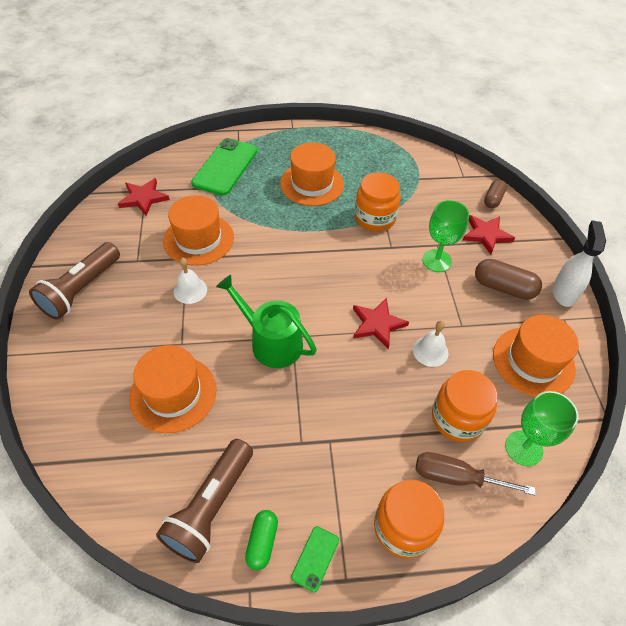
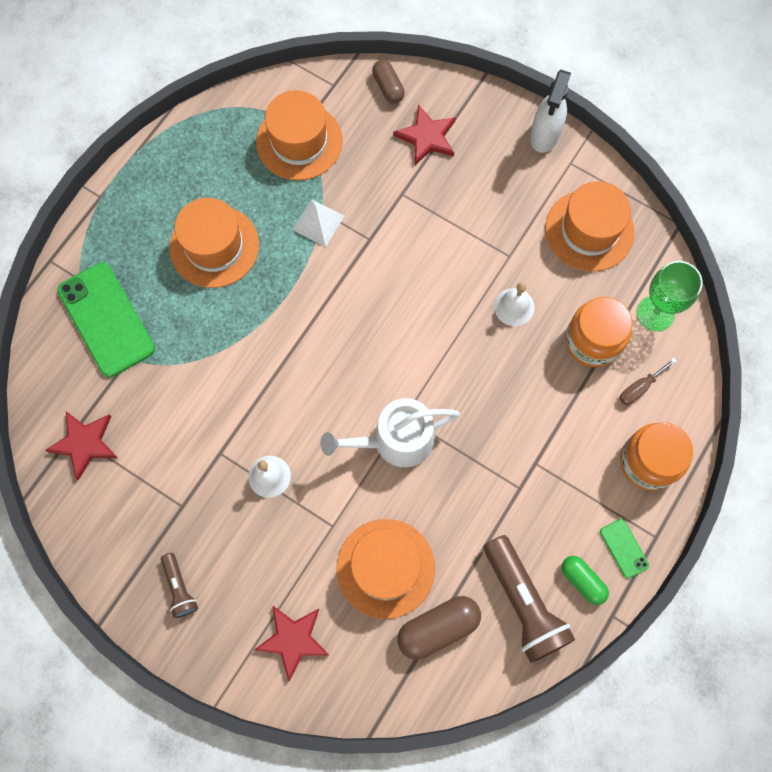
camera: 50 degrees left, 20 degrees up
(81, 290) = (179, 588): brown flashlight -> brown flashlight, size x0.51
(198, 239) = (202, 423): orange hat -> orange hat (299, 141)
(271, 342) = (395, 440): green watering can -> white watering can
(375, 218) = (318, 222): orange jar -> white pyramid
(377, 324) = (450, 328): red star -> red star (293, 640)
(436, 261) = (420, 212): green goblet -> none
(456, 477) = (639, 388): brown screwdriver -> brown screwdriver, size x0.61
(503, 287) = (498, 181): brown capsule -> brown capsule (438, 628)
(564, 293) = (545, 135): white spray bottle -> white spray bottle turned 120 degrees counterclockwise

